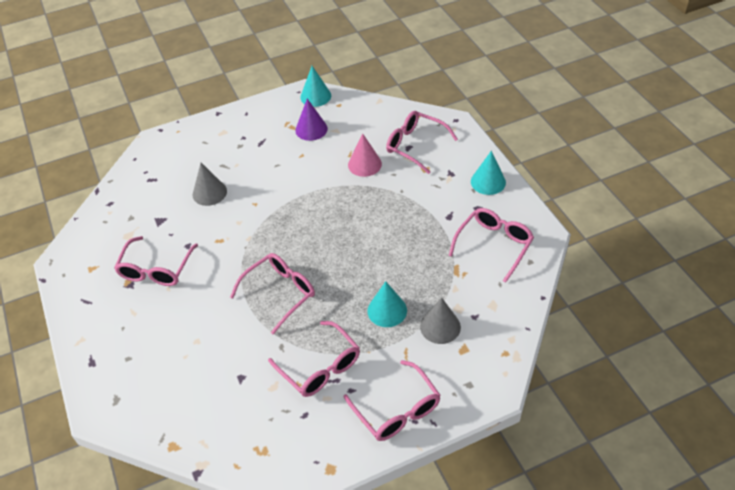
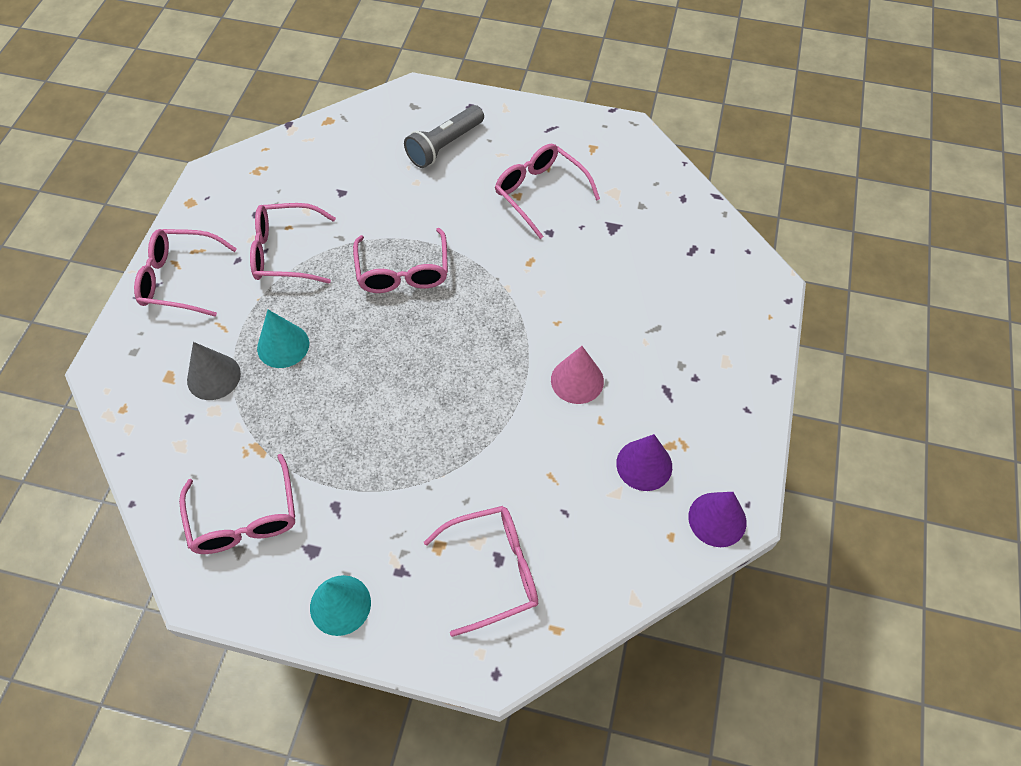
camera: 125 degrees right, 10 degrees up
(147, 349) = (445, 145): none -> grey flashlight
(209, 193) = (617, 290): grey cone -> none
(315, 96) = (717, 519): turquoise cone -> purple cone
(364, 164) = (515, 480): pink cone -> pink cone (577, 380)

